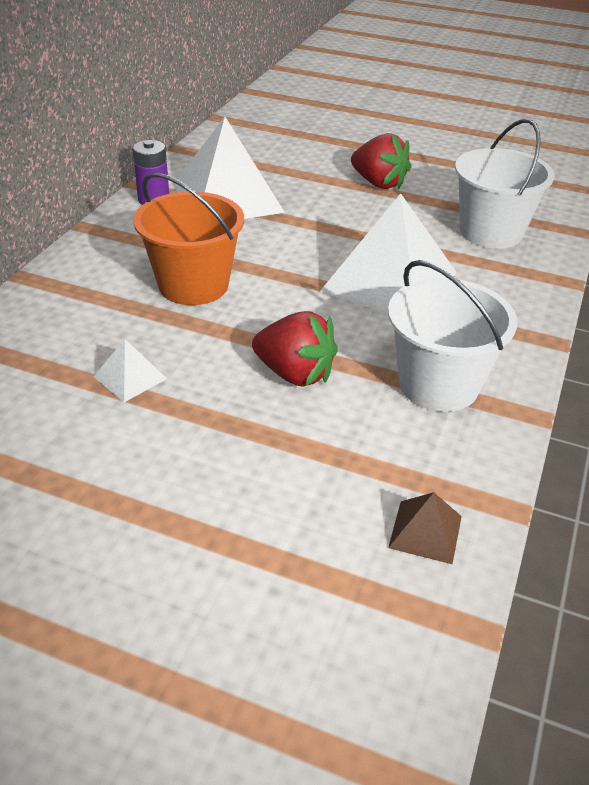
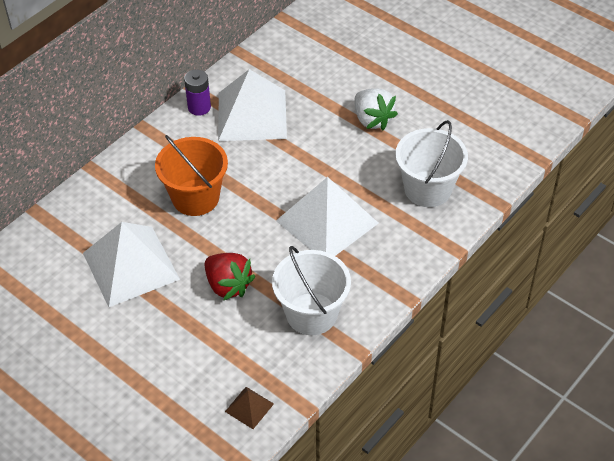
camera: 20 degrees right, 10 degrees up
(130, 377) = (130, 266): white pyramid -> white pyramid, size x2.33
(378, 183) = (372, 120): red strawberry -> white strawberry

